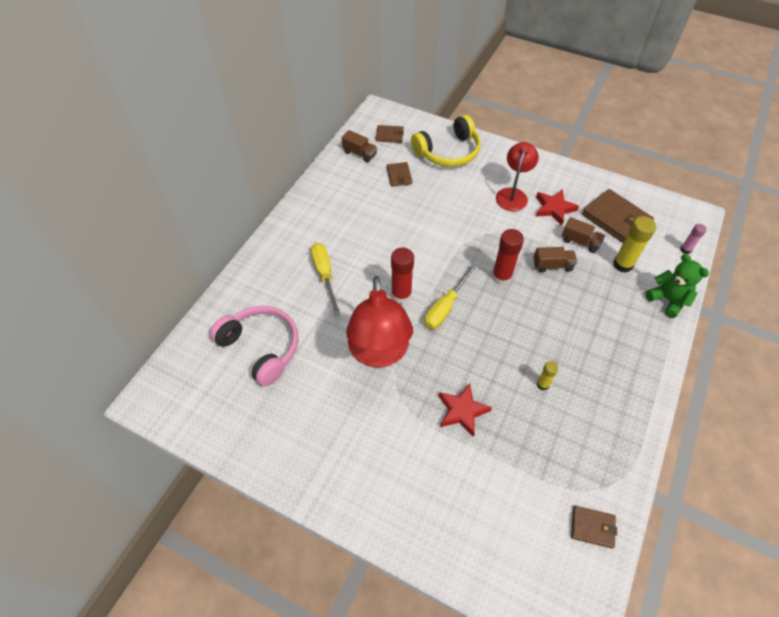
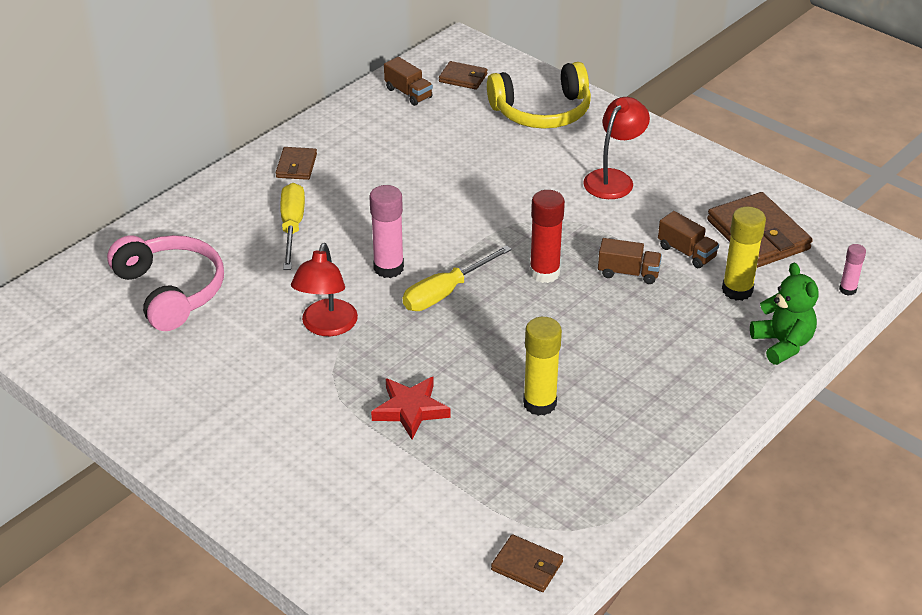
camera: 15 degrees right, 15 degrees down
(379, 353) = (326, 326): red lamp -> red lamp, size x0.62
(399, 176) = (453, 129): brown wallet -> brown wallet (296, 166)
(401, 295) = (388, 268): red glue stick -> pink glue stick
(542, 384) = (539, 403): yellow glue stick -> yellow glue stick, size x1.80
(554, 208) = (668, 206): red star -> none

